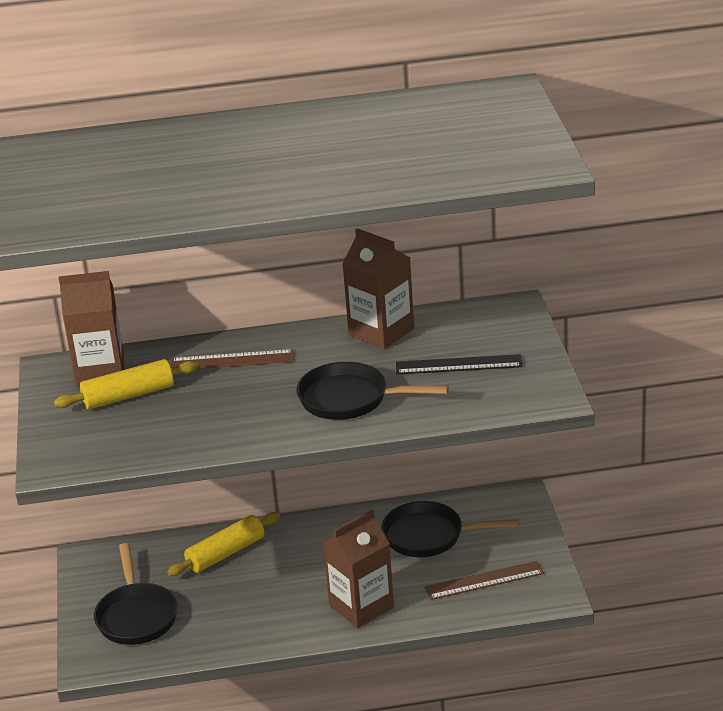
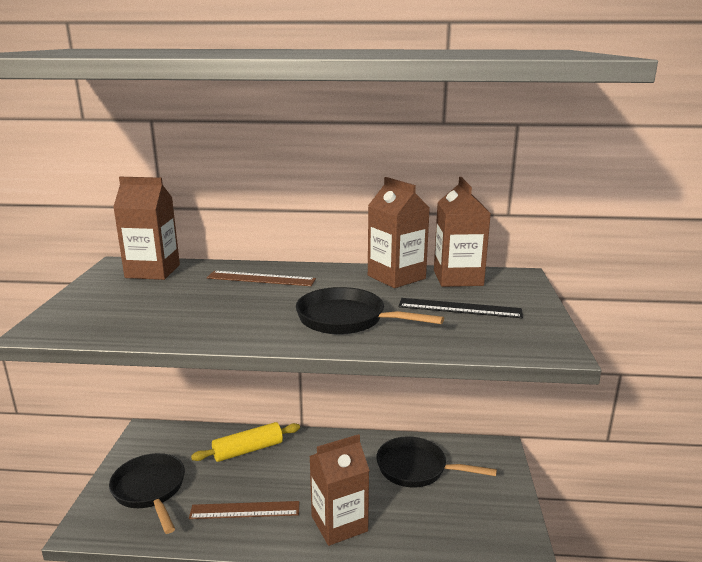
camera: 10 degrees right, 10 degrees down
(128, 396) = (158, 289): yellow rolling pin -> none
(136, 616) = (150, 490): black pan -> black pan turned 150 degrees clockwise
(449, 322) = (458, 278): none -> brown carton
(484, 581) = (457, 522): brown ruler -> brown ruler (245, 510)

